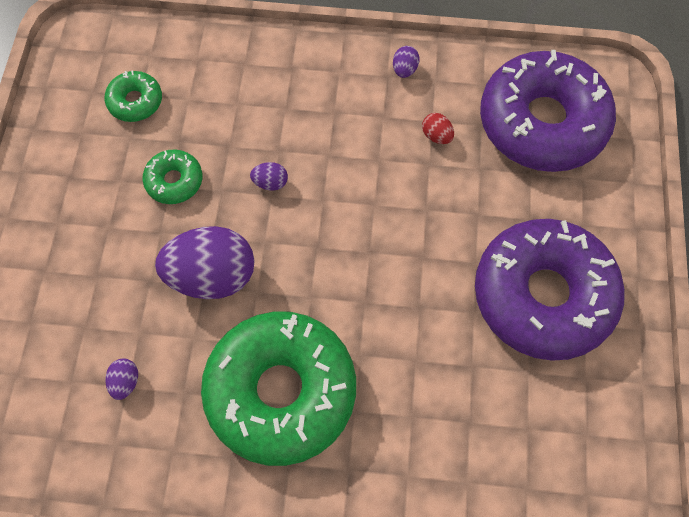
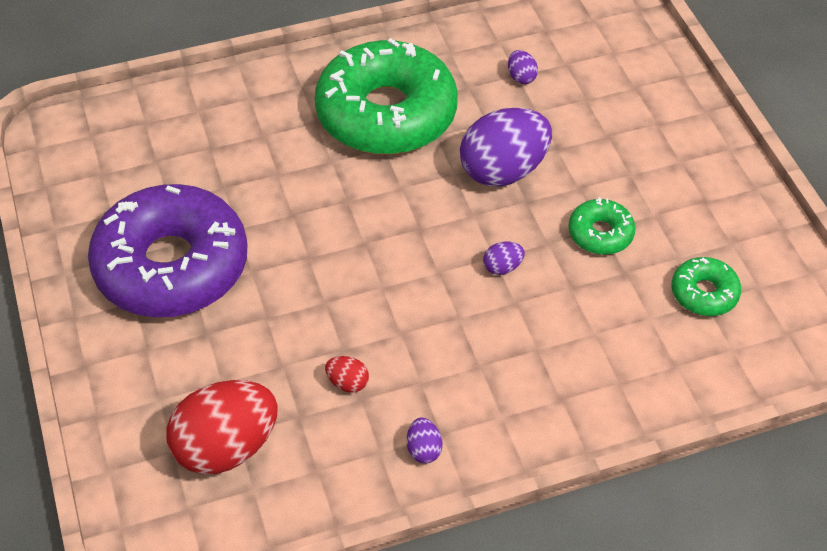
camera: 155 degrees right, 15 degrees down
(542, 122) = (226, 447): purple donut -> red egg

